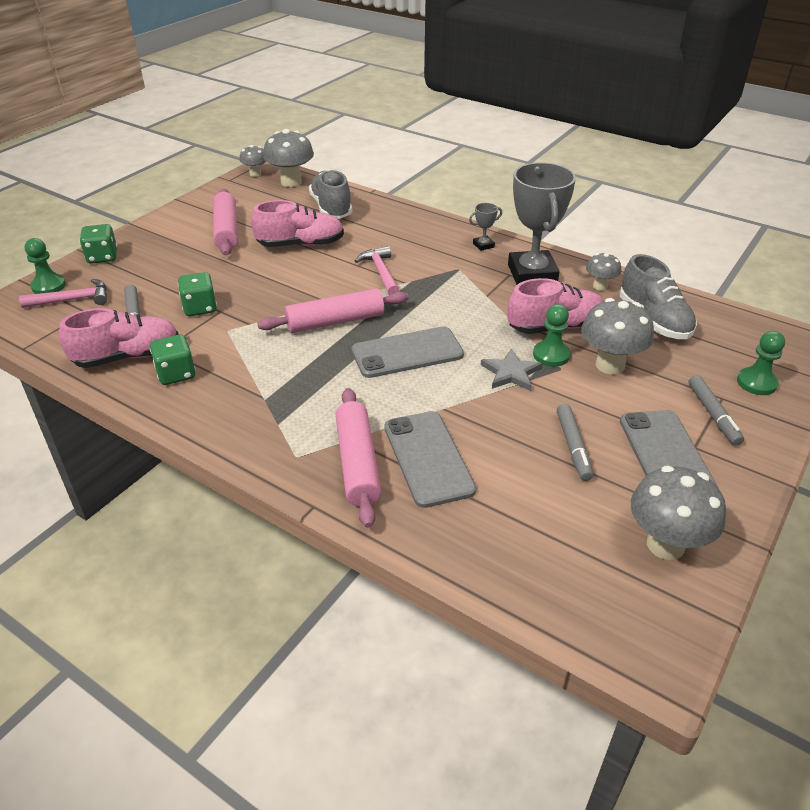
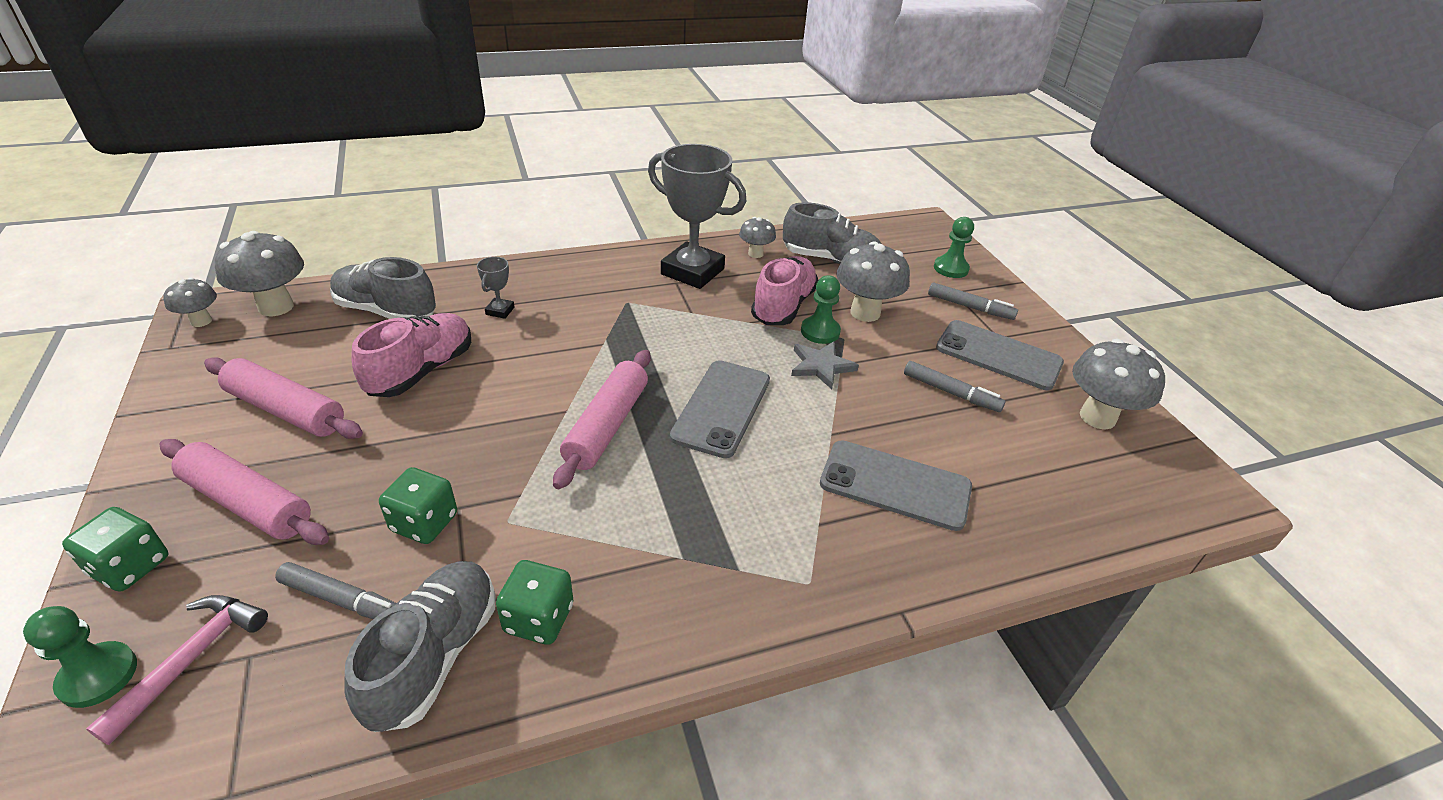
camera: 55 degrees left, 0 degrees up
(127, 357) = (434, 655): pink shoe -> grey shoe
(357, 463) = (862, 539): pink rolling pin -> pink rolling pin (247, 503)
(381, 272) = (563, 348): pink hammer -> none
(483, 245) = (610, 268): grey trophy -> grey trophy (500, 311)

